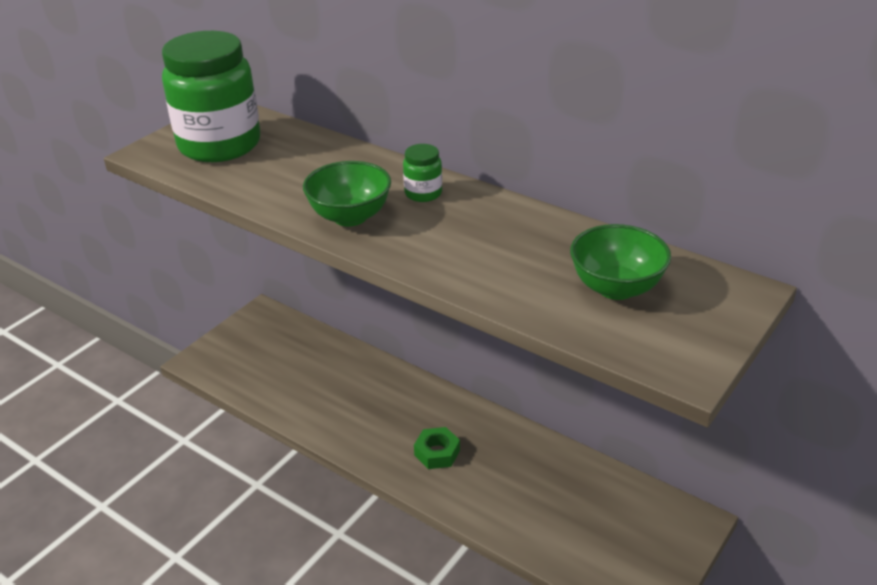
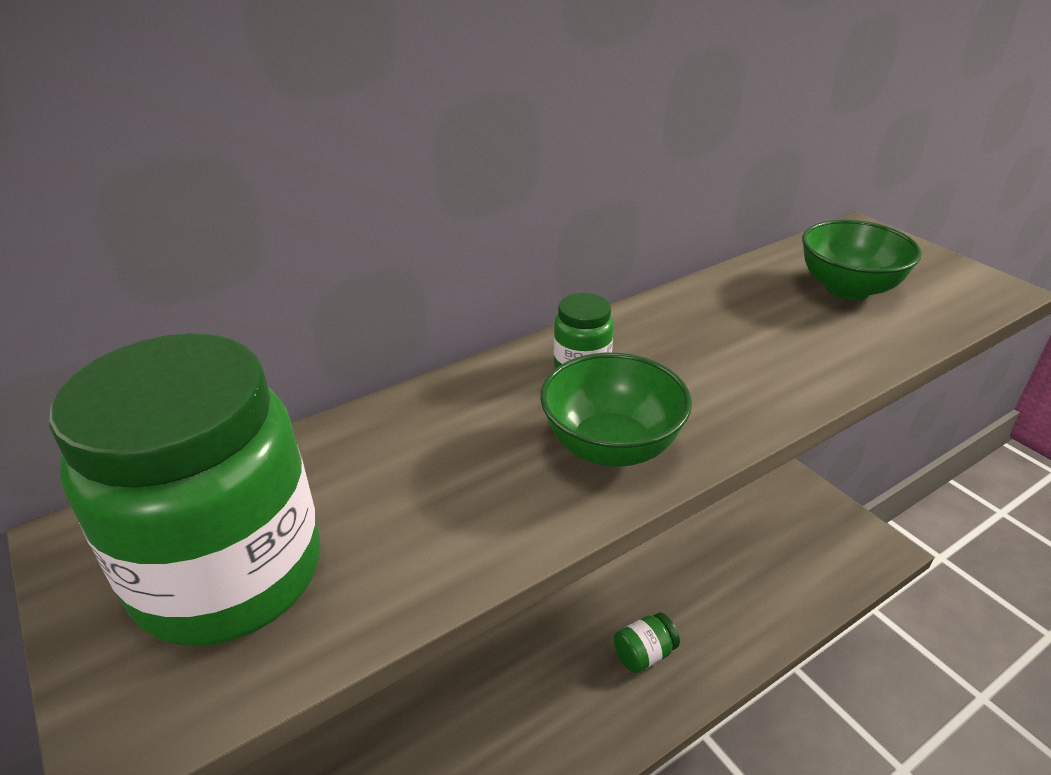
camera: 70 degrees left, 0 degrees up
(437, 453) = (644, 654): green nut -> green jar

